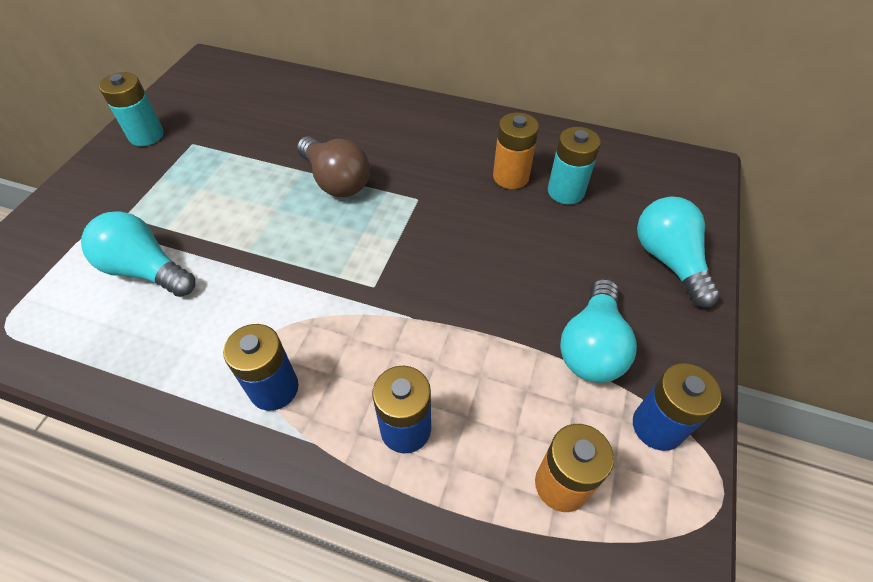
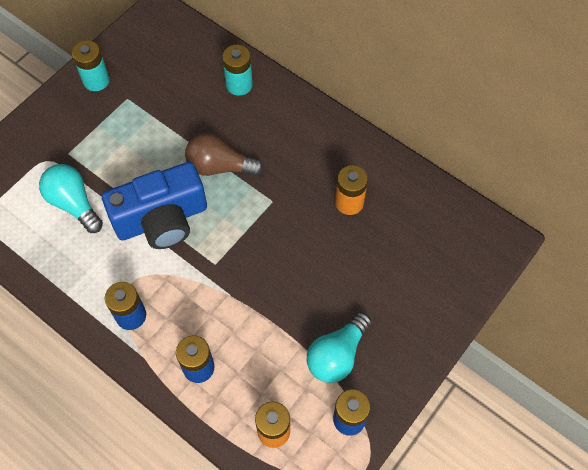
camera: 20 degrees right, 10 degrees up
(280, 255) = (162, 219): none -> blue camera
(336, 181) = (219, 166): brown light bulb -> brown light bulb turned 120 degrees clockwise
(566, 191) = (384, 229): turquoise battery -> turquoise battery (239, 85)
(668, 260) = (426, 310): turquoise light bulb -> none

